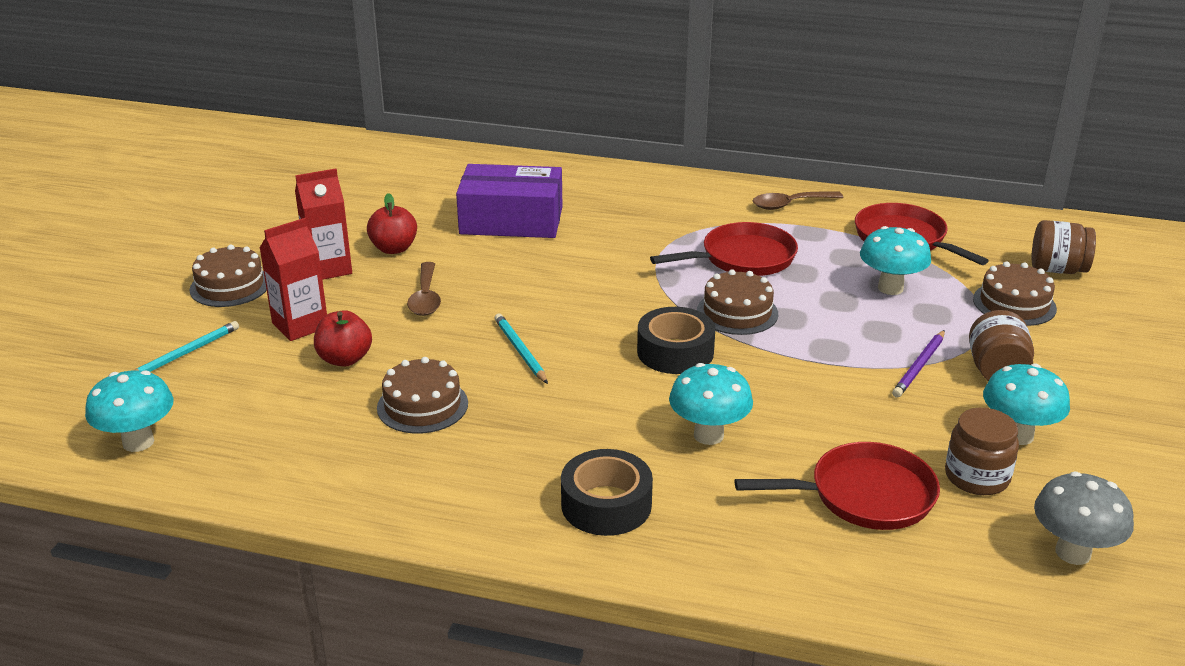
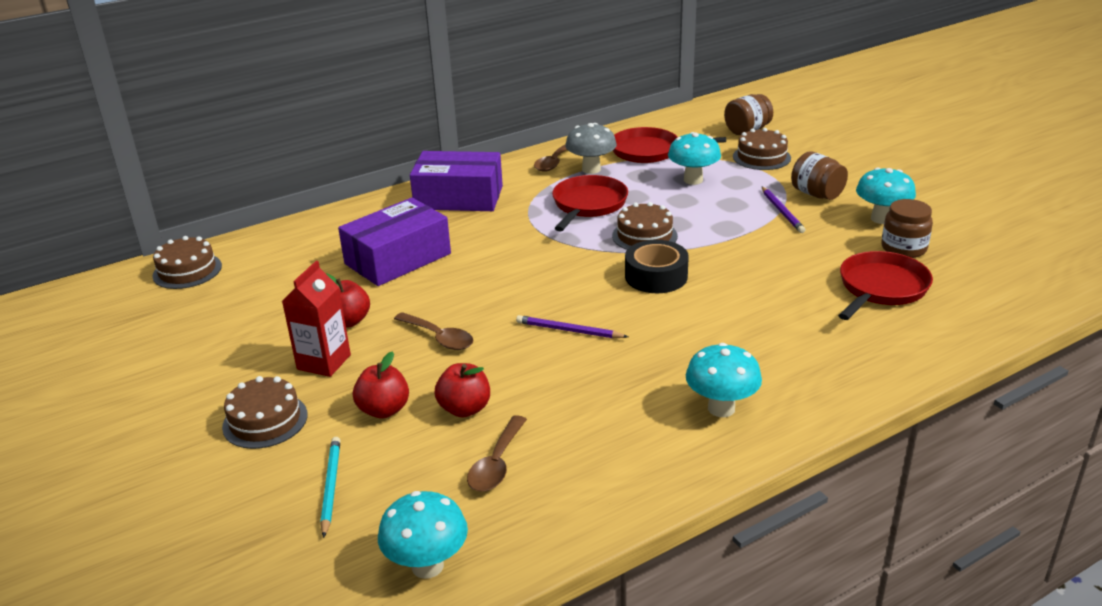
camera: 45 degrees left, 0 degrees up
(291, 410) = (497, 464): none -> brown spoon
(300, 325) = (384, 410): red carton -> red apple
(422, 405) = (577, 400): brown cake -> brown cake (187, 271)
(520, 351) = (569, 330): turquoise pencil -> purple pencil
(606, 504) = (786, 378): black tape -> none
(649, 195) = (459, 198): none -> purple box
(708, 435) = (760, 308): turquoise mushroom -> turquoise mushroom (721, 408)
(1073, 553) = (996, 257): grey mushroom -> grey mushroom (591, 169)

